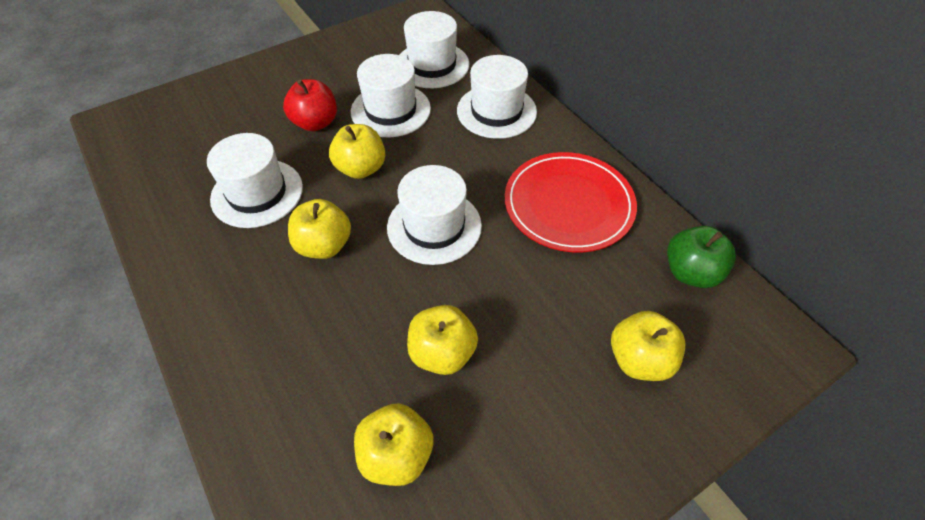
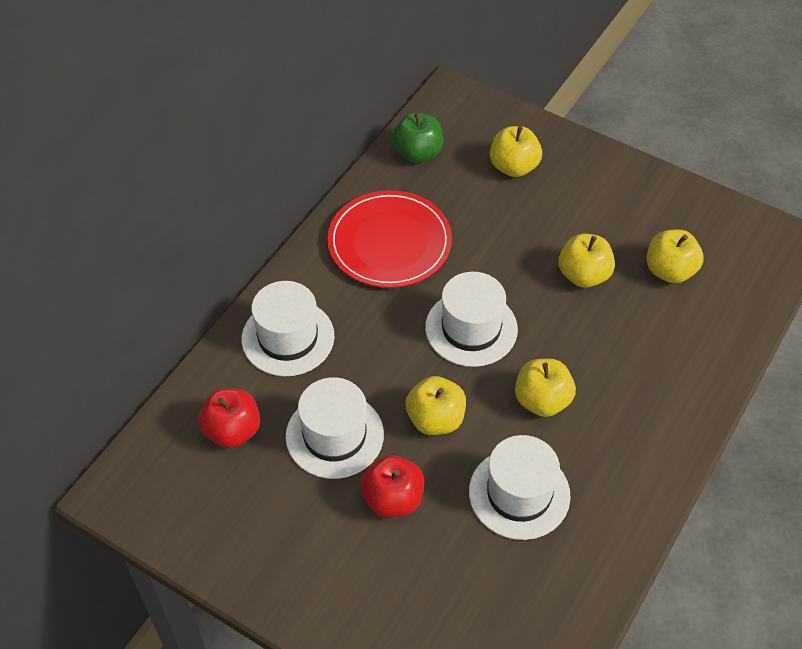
camera: 115 degrees left, 0 degrees up
(432, 65) = (232, 431): white hat -> red apple

